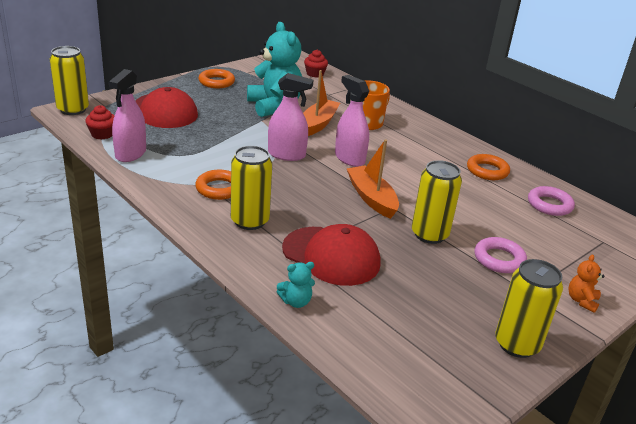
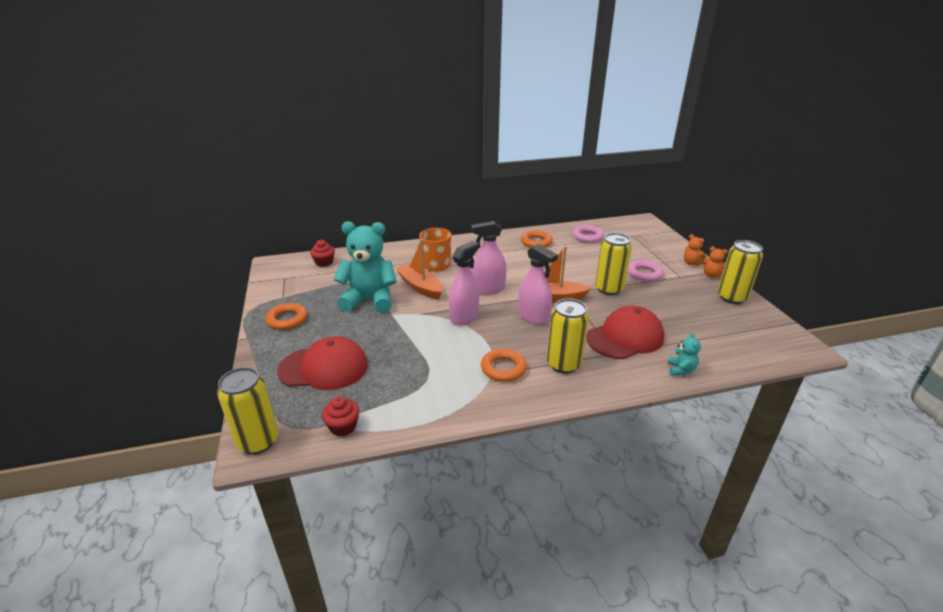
camera: 60 degrees left, 0 degrees up
(131, 154) = (403, 412): pink spray bottle -> pink spray bottle (533, 317)
(565, 322) = (711, 275): none -> orange teddy bear

